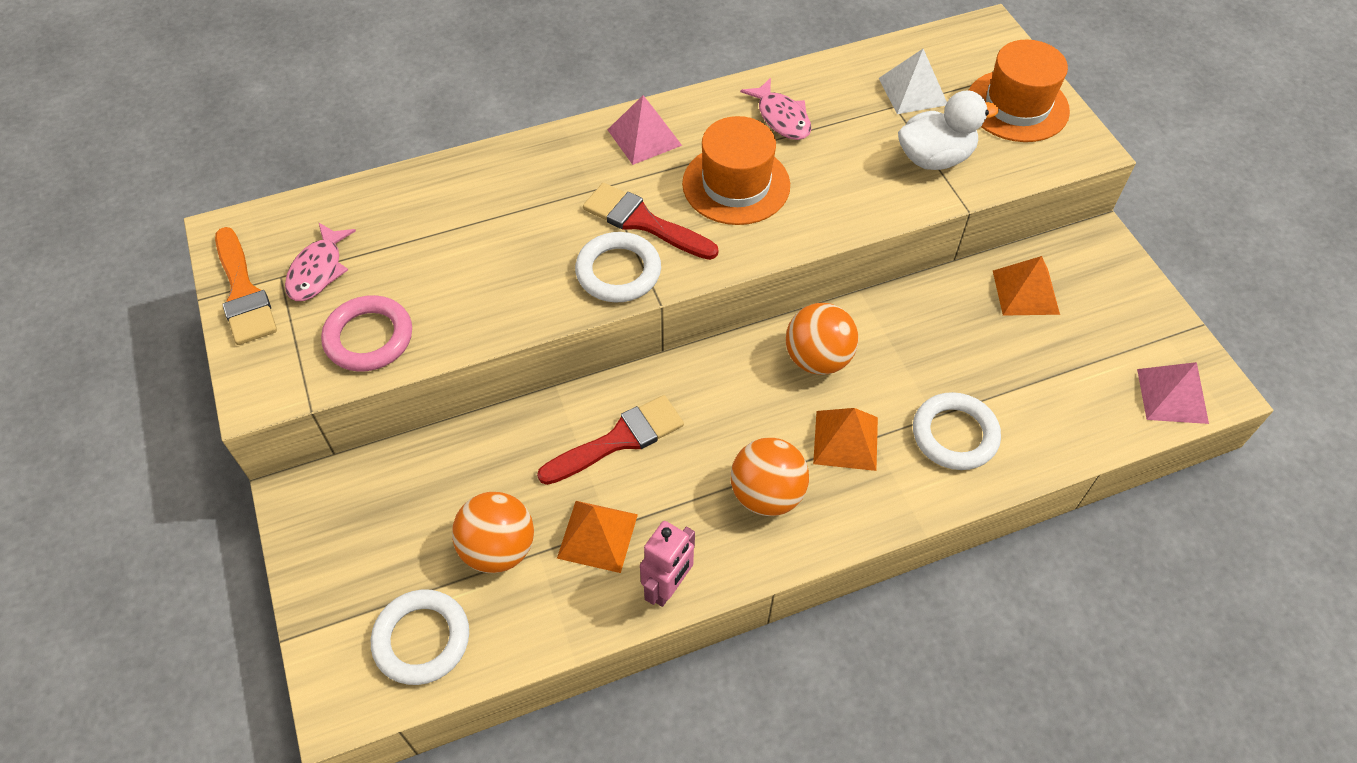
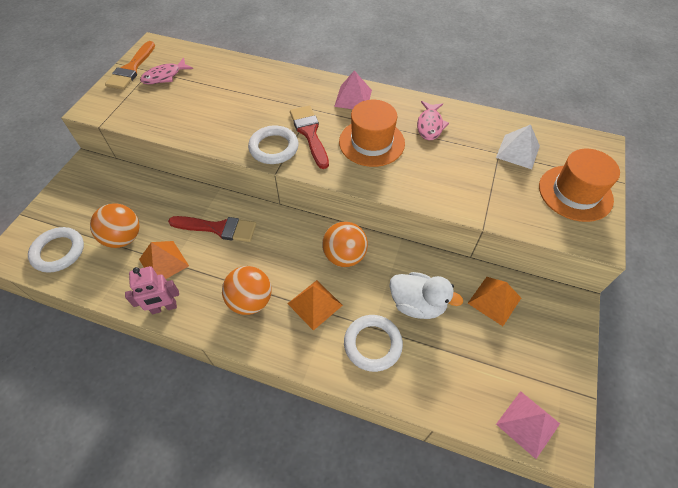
camera: 40 degrees right, 0 degrees up
(369, 338) = (150, 112): pink ring -> none
(934, 158) = (493, 191): white duck -> white duck (417, 304)

